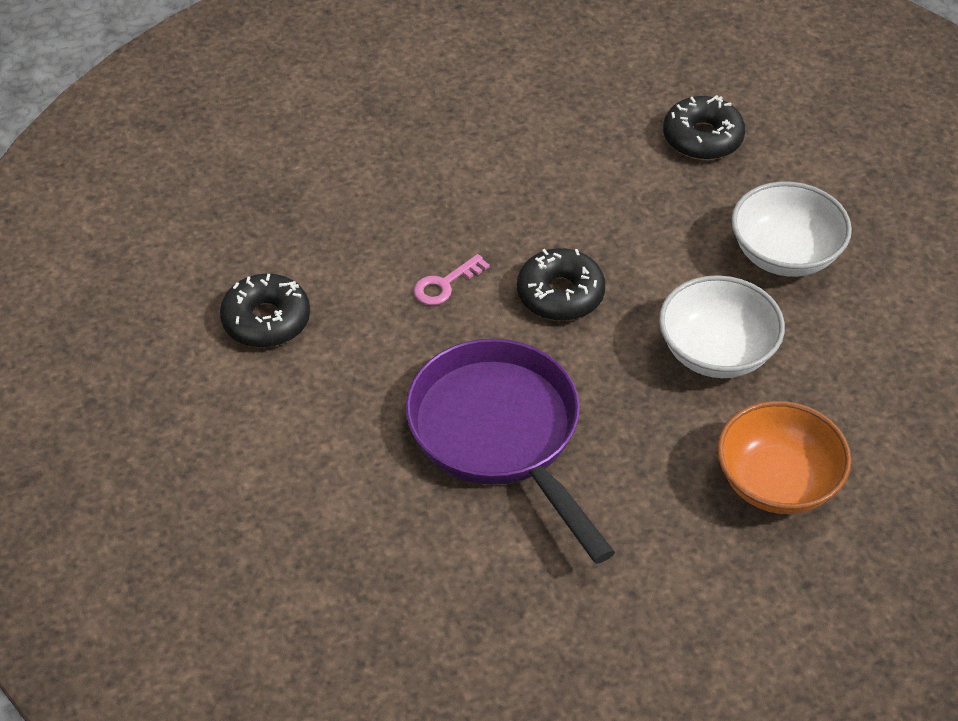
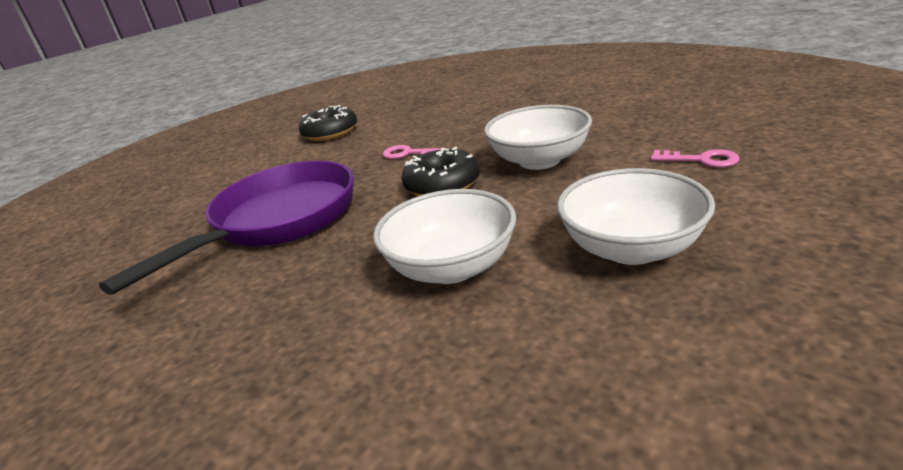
camera: 65 degrees right, 20 degrees down
(587, 213) = (539, 160): none -> white bowl
(702, 138) = (701, 160): black donut -> pink key
(777, 482) = (294, 378): orange bowl -> none

